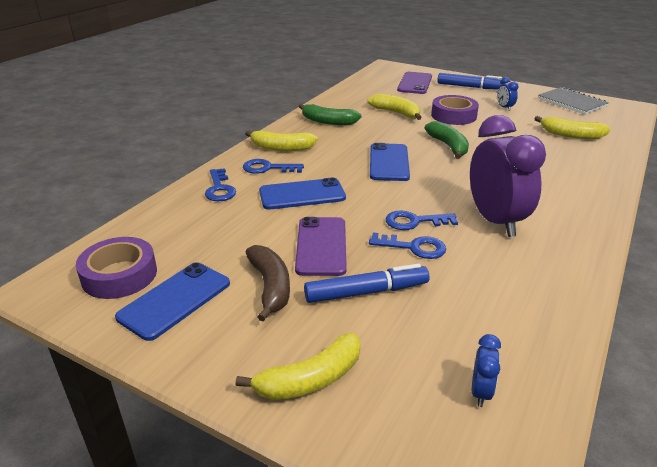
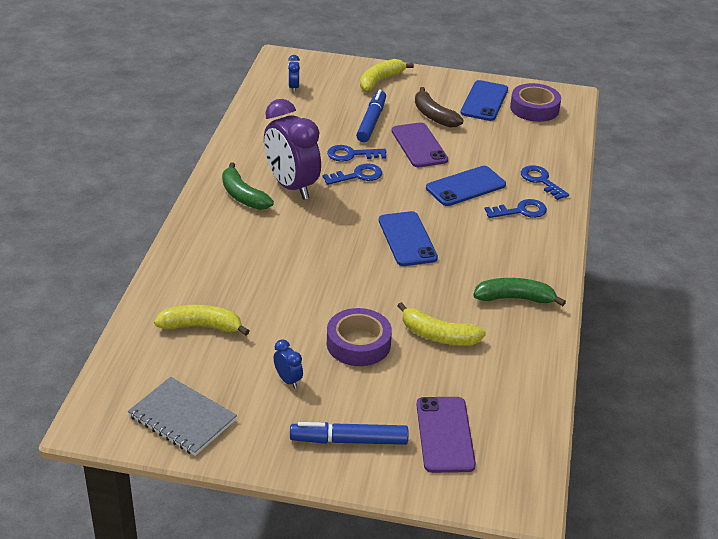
camera: 160 degrees right, 5 degrees up
(281, 148) = (532, 241): yellow banana -> none
(366, 292) = (371, 121): blue marker -> blue marker turned 135 degrees clockwise
(448, 146) = (351, 277): green banana -> green banana (243, 196)

